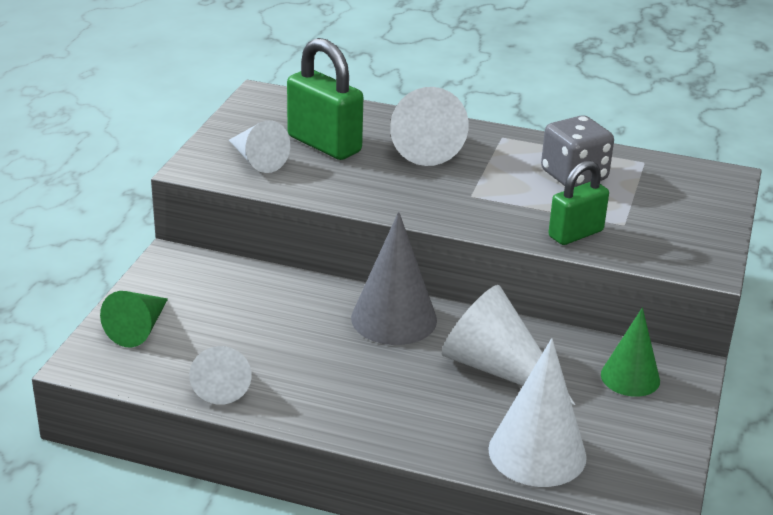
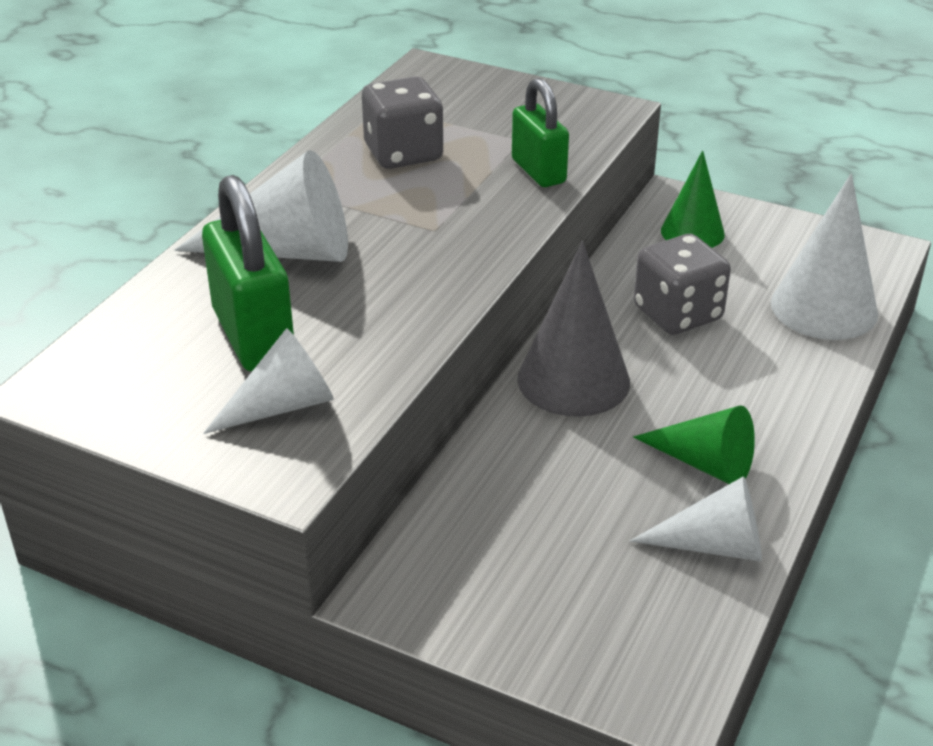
camera: 80 degrees left, 5 degrees up
(139, 328) = (580, 633): green cone -> green cone (704, 463)
(324, 144) = (254, 336): green padlock -> green padlock turned 75 degrees counterclockwise
(497, 368) = (677, 314): white cone -> grey dice

